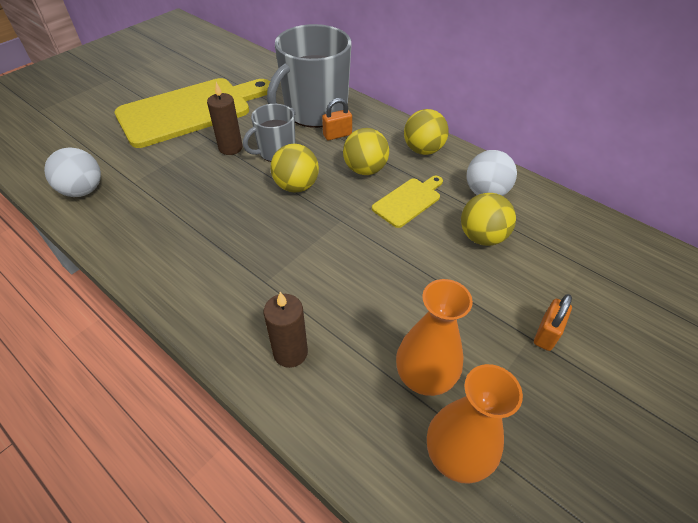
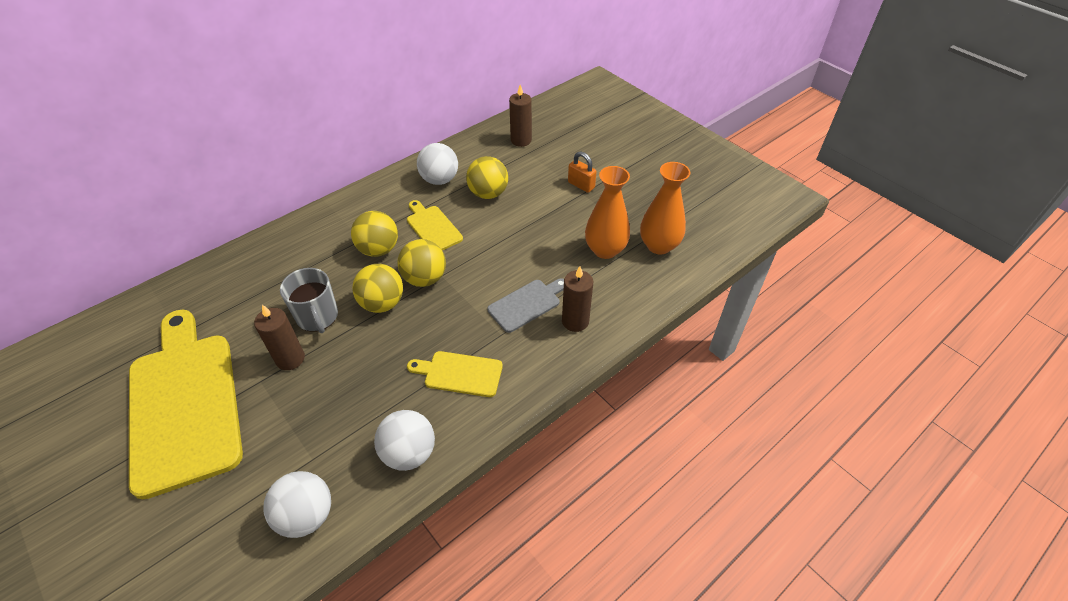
camera: 80 degrees left, 0 degrees up
(128, 237) = (409, 453): none -> white ball
(213, 256) = (459, 373): none -> yellow cutting board
(311, 299) = (527, 304): none -> grey cutting board
(314, 111) = (258, 277): grey mug -> none
(337, 135) = (313, 263): orange padlock -> none
(423, 150) = (367, 205): yellow ball -> yellow ball (425, 278)
(602, 253) = (521, 140): none -> brown candle

